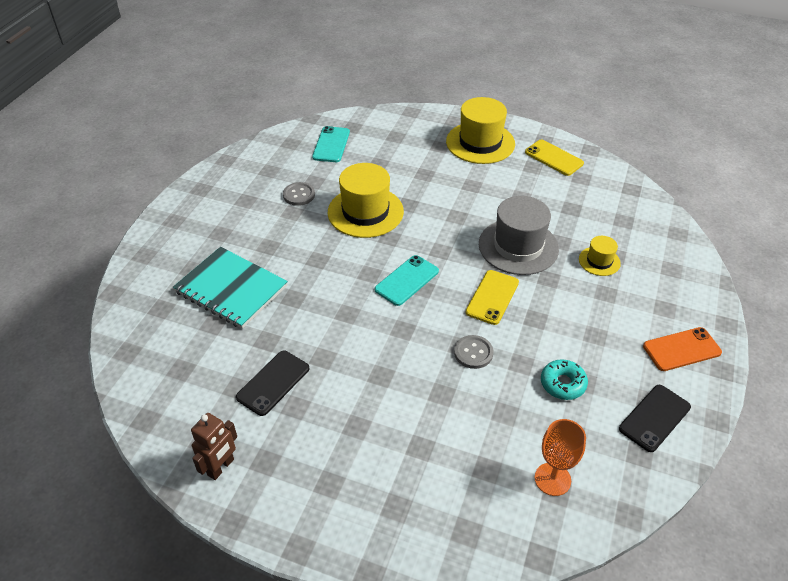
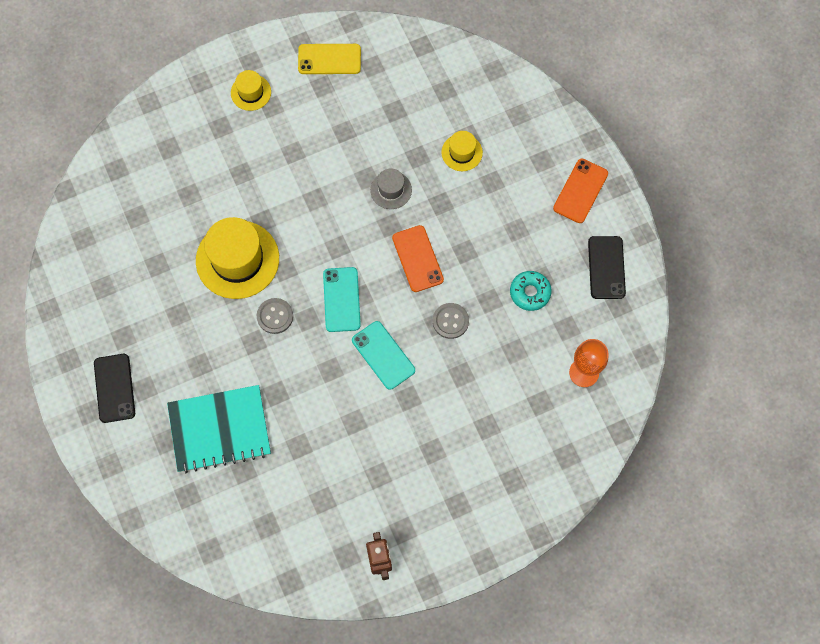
camera: 45 degrees left, 25 degrees up
(273, 383) = (342, 473): black phone -> black phone (114, 388)
(299, 195) = (161, 291): grey button -> grey button (275, 316)
(331, 144) = (122, 208): turquoise phone -> turquoise phone (383, 355)
(480, 143) = (251, 92): yellow hat -> yellow hat, size x0.51
(492, 297) = (417, 259): yellow phone -> orange phone
(518, 246) = (391, 190): grey hat -> grey hat, size x0.51

